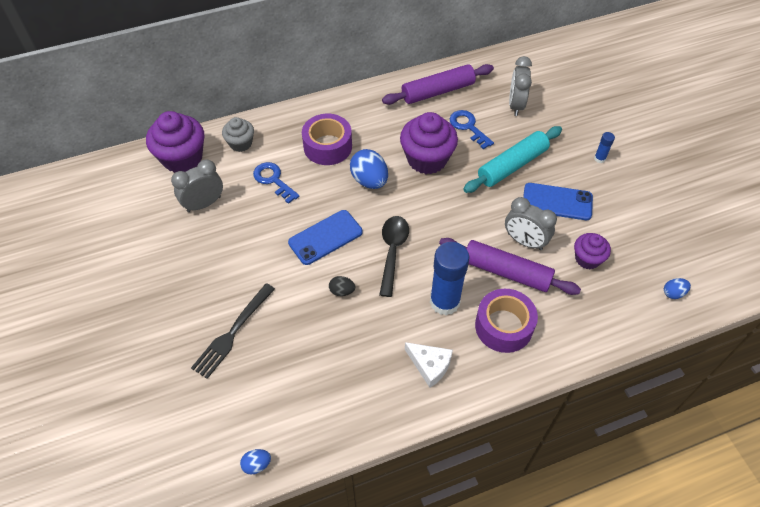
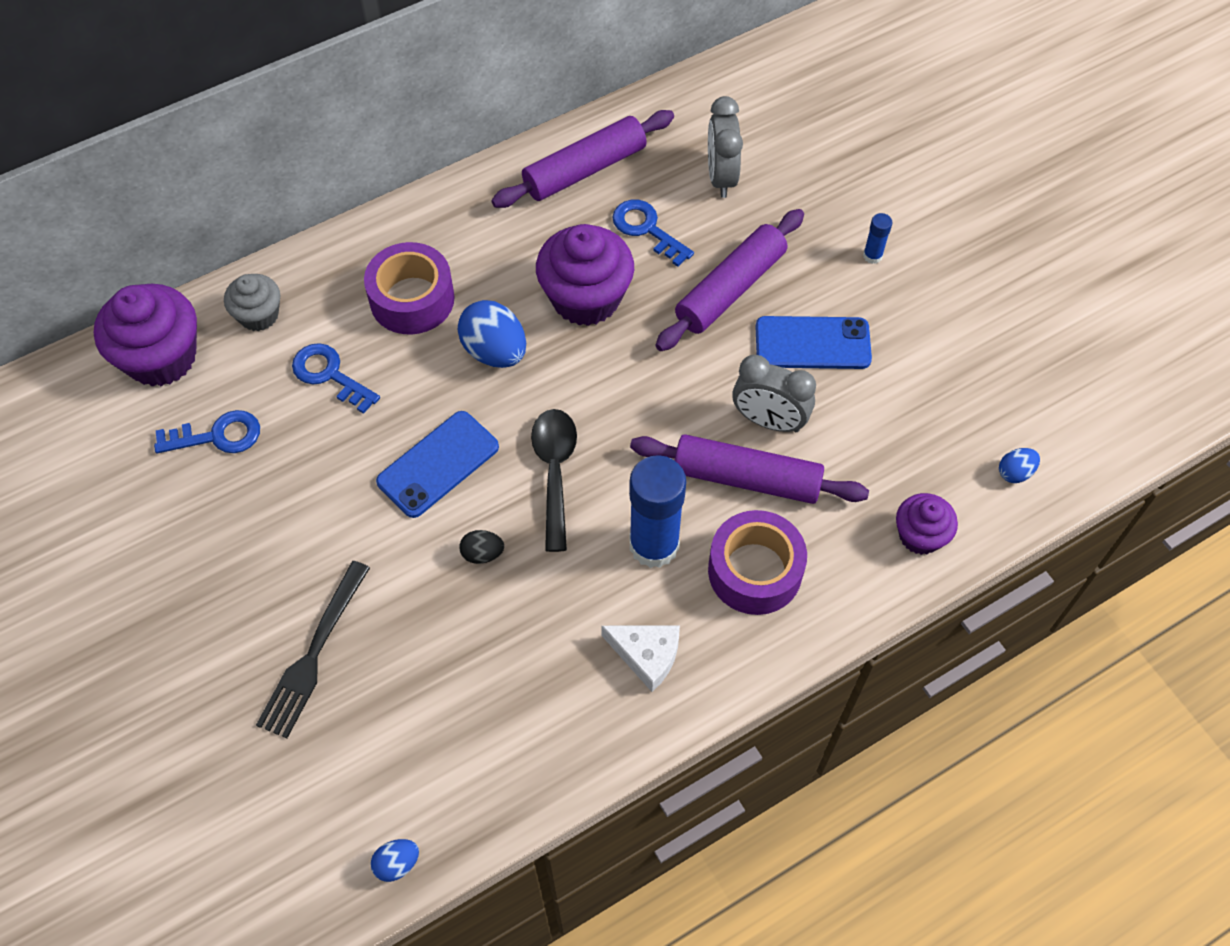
camera: 10 degrees left, 5 degrees up
(204, 204) = (217, 436): grey clock -> blue key
(512, 165) = (730, 289): turquoise rolling pin -> purple rolling pin
(587, 259) = (873, 435): purple cupcake -> purple cupcake (920, 535)

